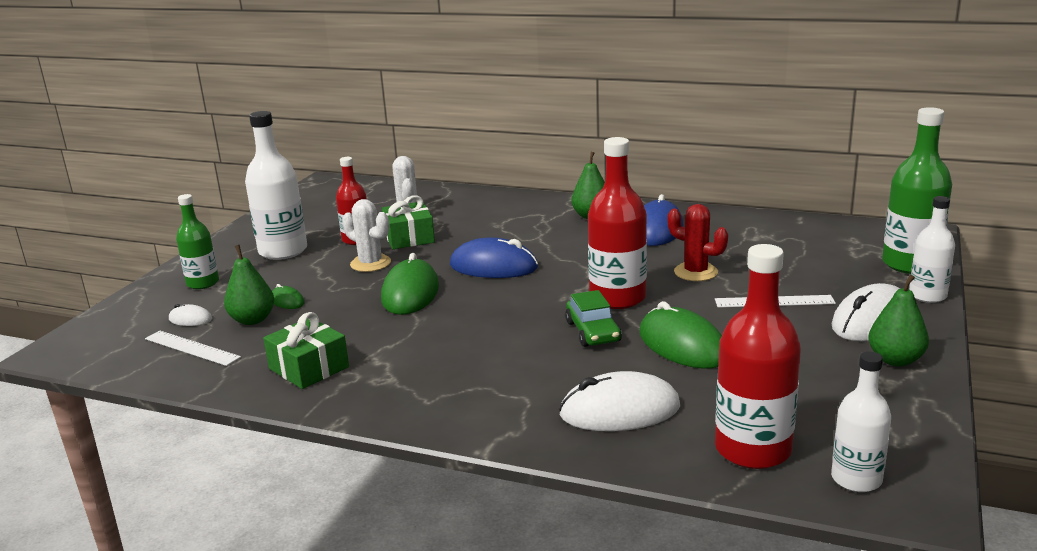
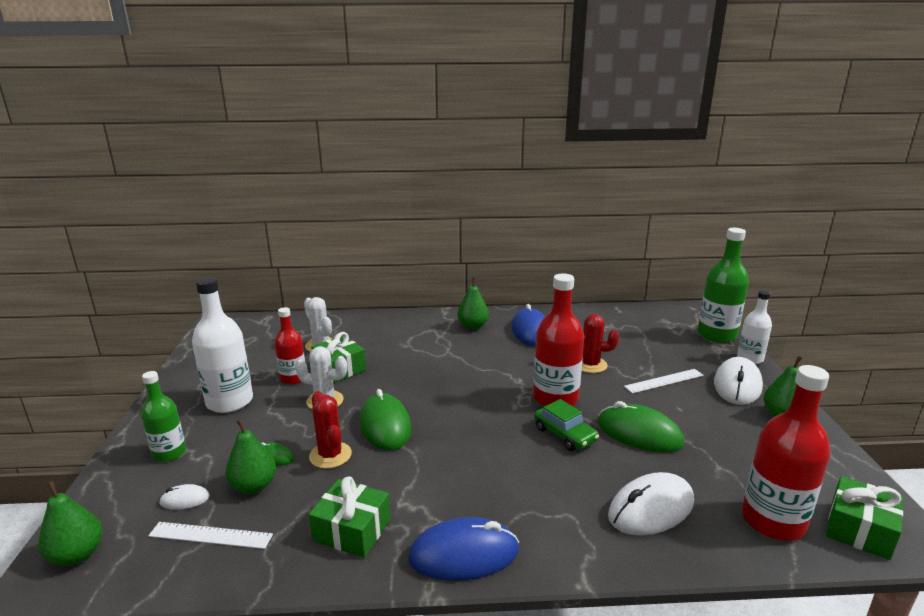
camera: 25 degrees left, 0 degrees up
(87, 341) = (77, 555): none -> green pear
(338, 308) = (330, 455): none -> red cactus
(493, 267) = (435, 386): blue mouse -> blue mouse (464, 554)
(856, 479) = (859, 529): white bottle -> green gift

